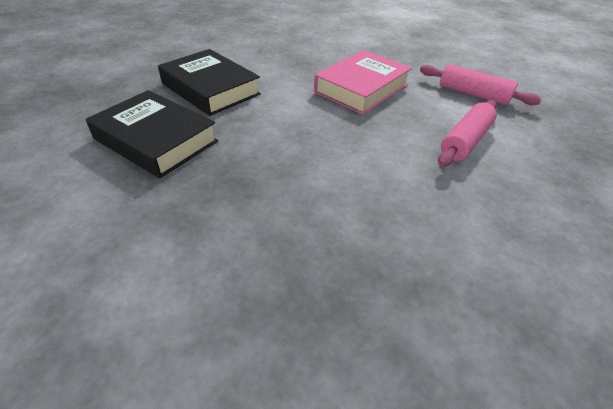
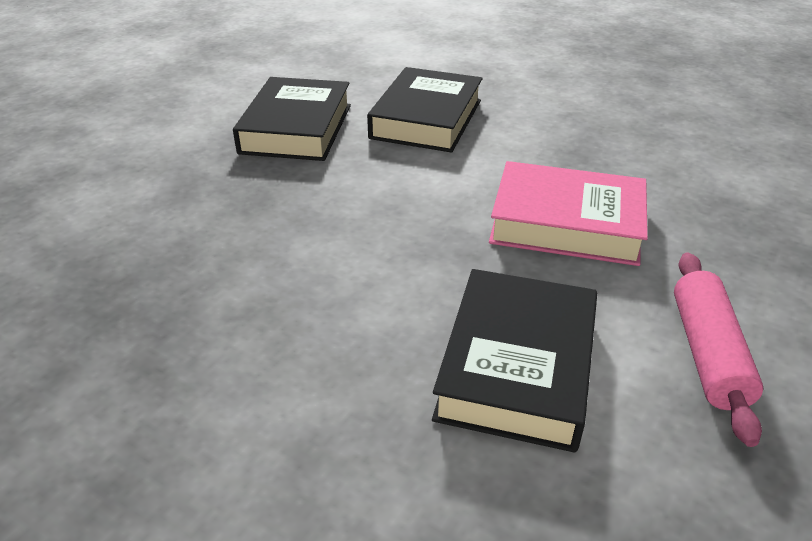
camera: 65 degrees right, 5 degrees down
(465, 141) = (517, 366): pink rolling pin -> black book

